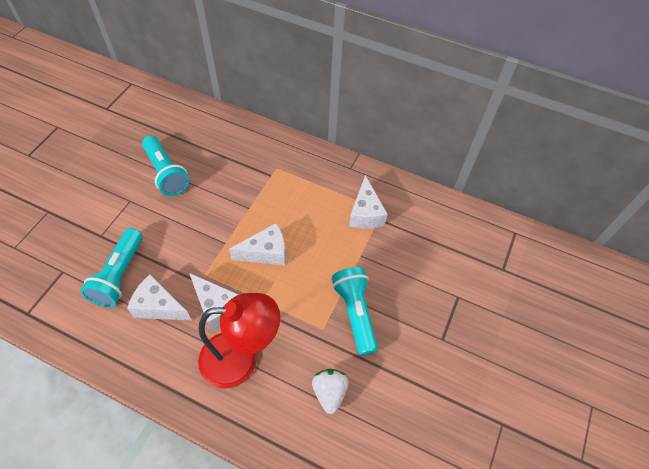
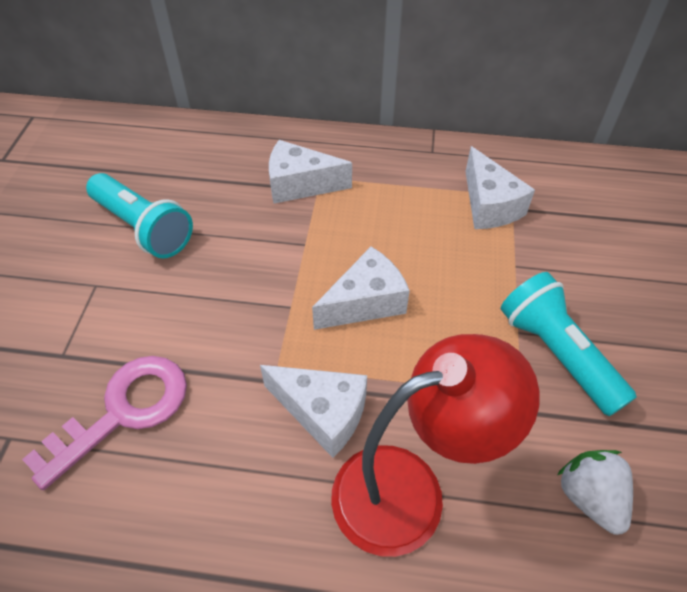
camera: 15 degrees left, 5 degrees down
(119, 275) = (123, 412): turquoise flashlight -> pink key
(159, 306) = (219, 444): white cheese -> white cheese (300, 185)

